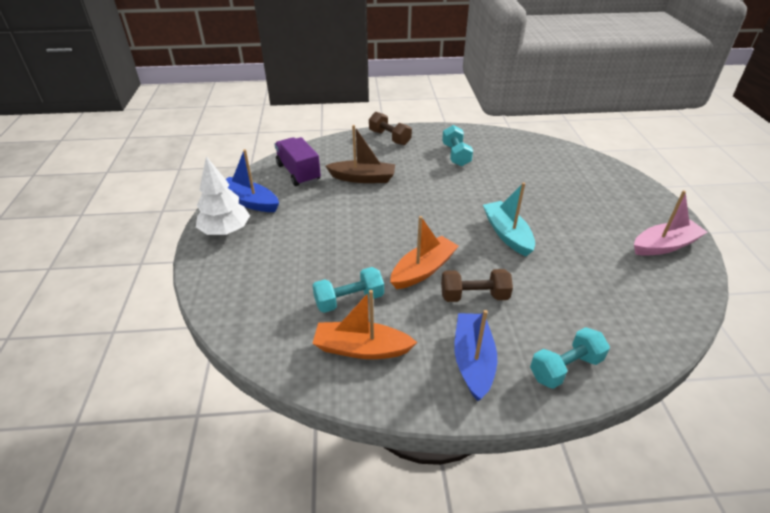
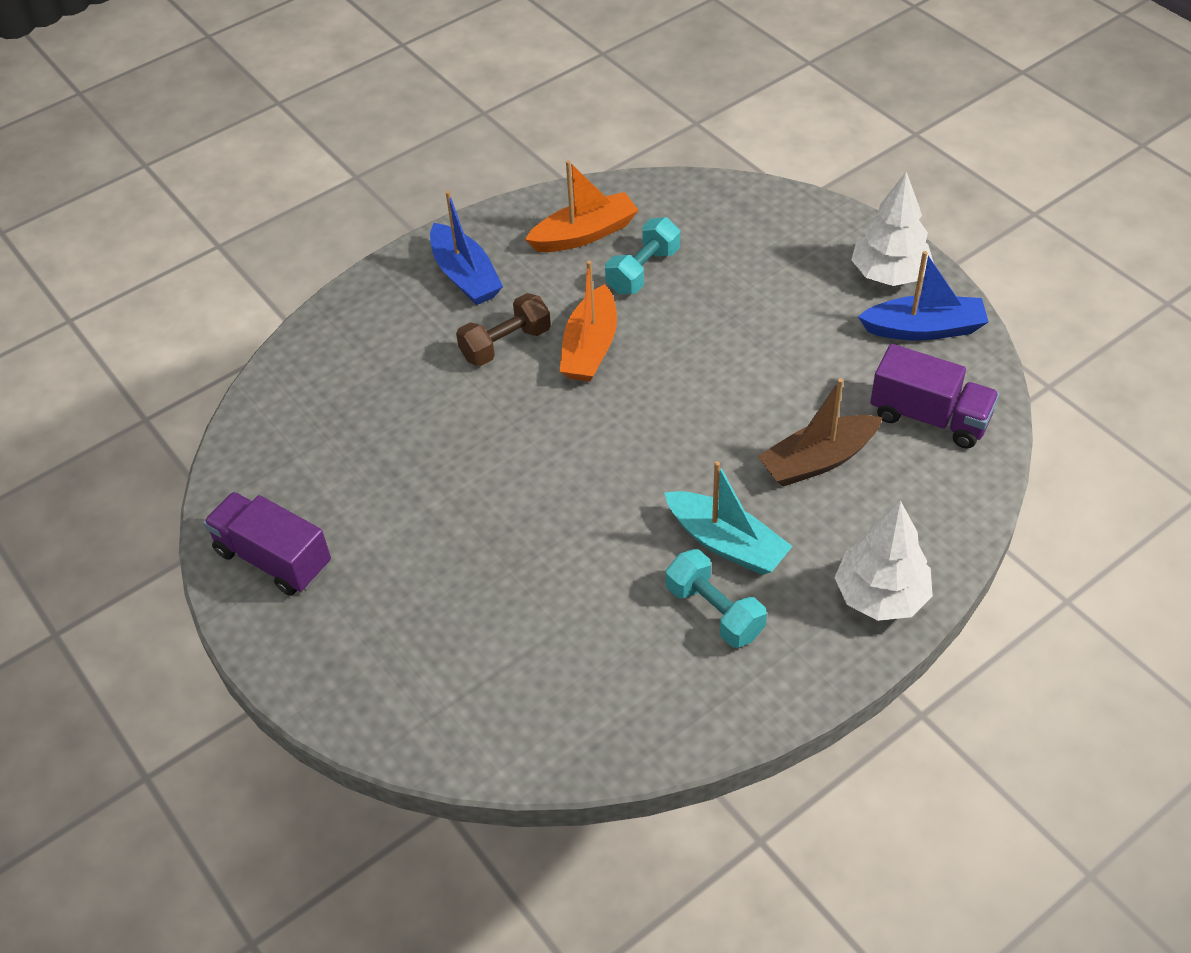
camera: 150 degrees right, 10 degrees up
(389, 138) = (880, 596): brown dumbbell -> white tree
(507, 234) = (515, 461): turquoise boat -> turquoise boat (726, 543)
(565, 368) = (367, 313): turquoise dumbbell -> none
(664, 245) = (273, 558): pink boat -> purple truck

